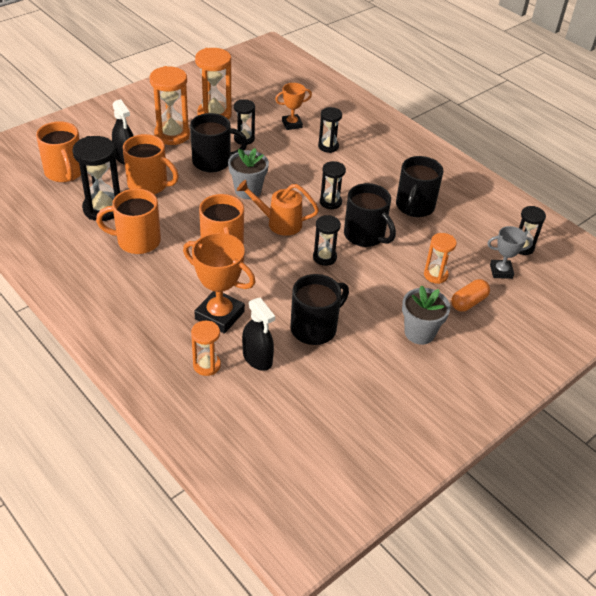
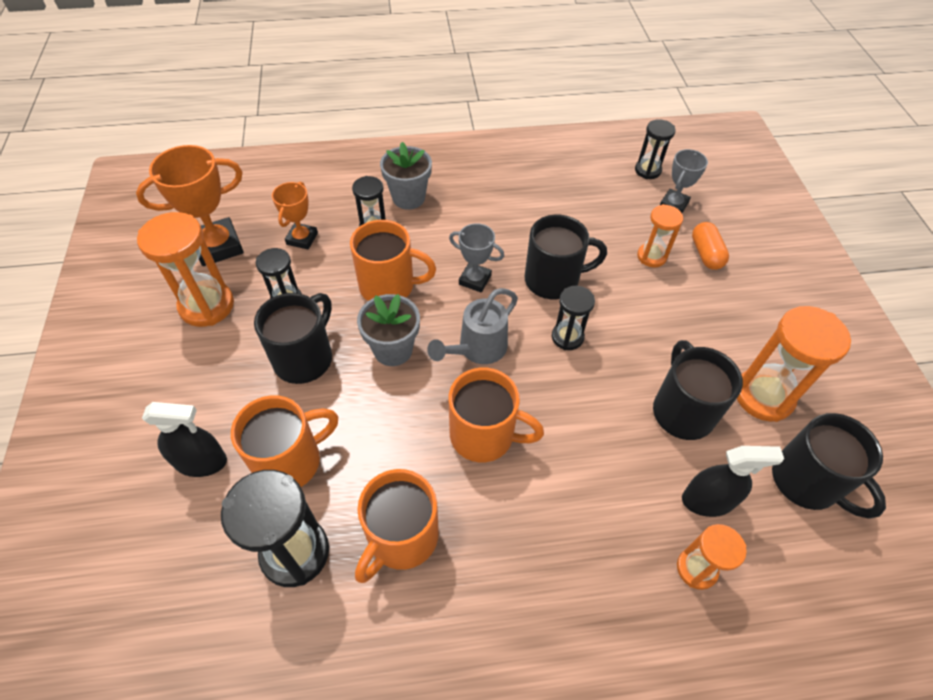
camera: 55 degrees left, 10 degrees up
(65, 172) = (162, 570): orange mug -> orange mug (389, 286)
(172, 135) = (204, 376): orange hourglass -> orange hourglass (763, 396)
(219, 315) = (610, 505): orange trophy -> orange trophy (218, 246)
(279, 223) = (477, 349): orange watering can -> grey watering can
(330, 202) = (475, 280): black hourglass -> grey trophy
(414, 207) = (534, 214): black mug -> black mug (806, 482)
(419, 333) = (732, 318): grey flower pot -> grey flower pot (408, 198)

